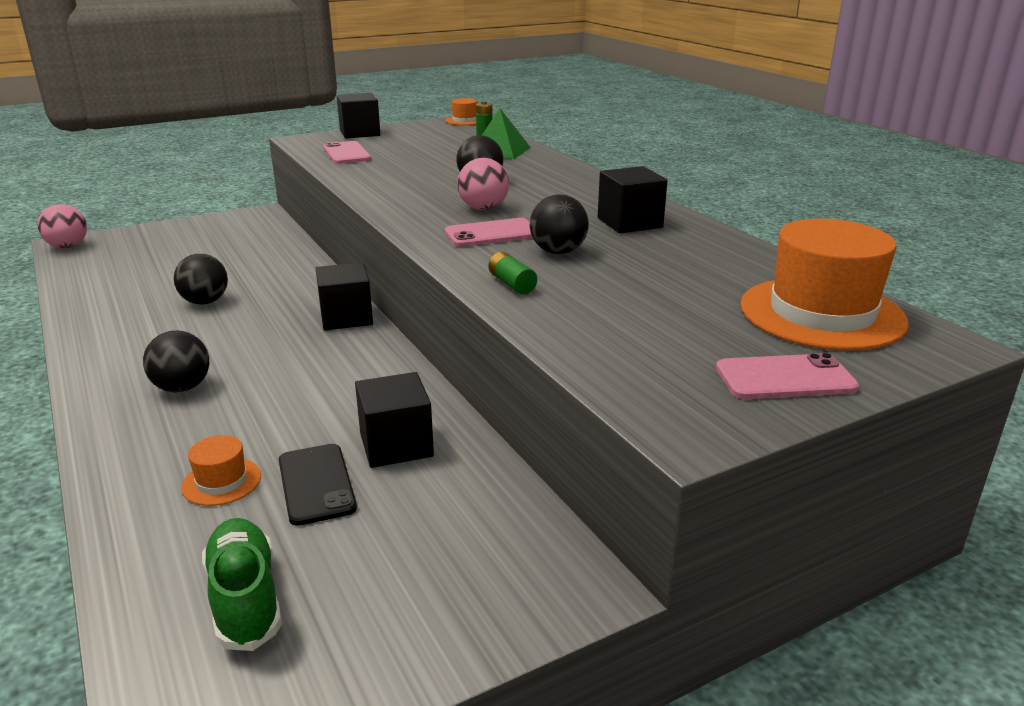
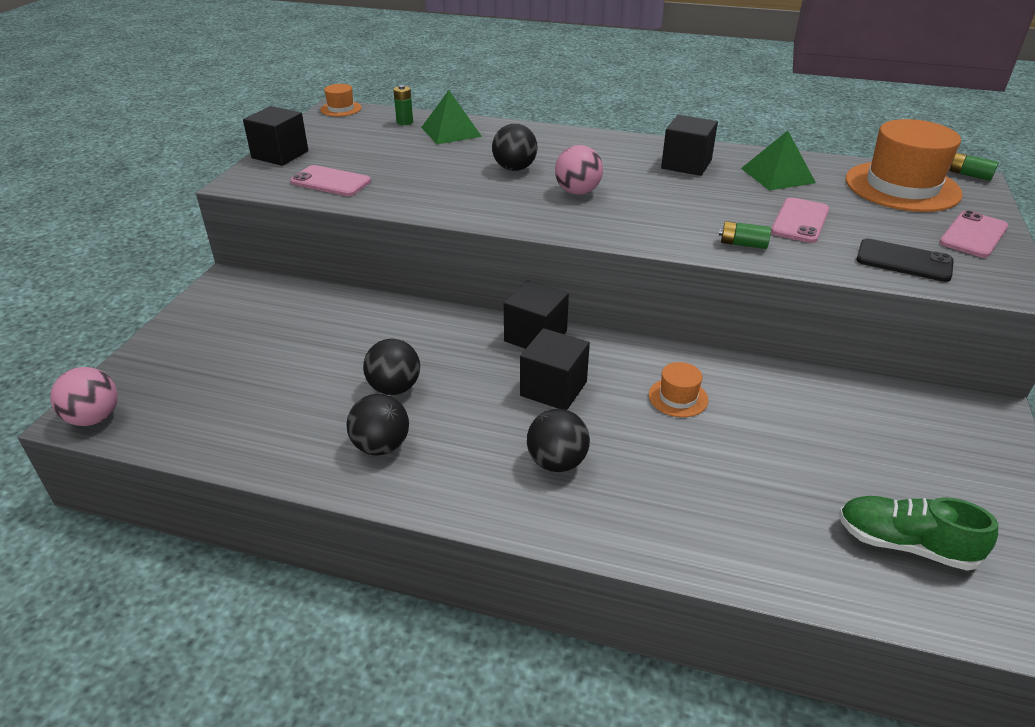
camera: 45 degrees left, 10 degrees up
(221, 481) = (739, 498): orange hat -> orange hat (678, 397)
(316, 484) = (786, 457): black phone -> black phone (904, 261)
(396, 445) = (767, 402): black cube -> black cube (553, 389)
(491, 234) = (636, 211): pink phone -> pink phone (800, 221)
(558, 252) = (705, 206): black ball -> black ball (381, 446)
(698, 258) = (778, 175): none -> green pyramid
(957, 338) = (969, 175): none -> green battery

